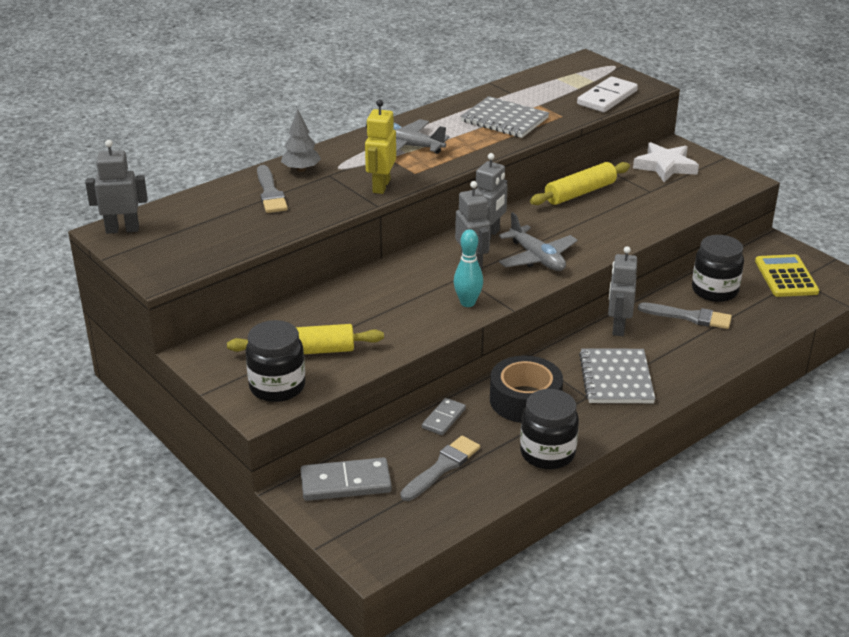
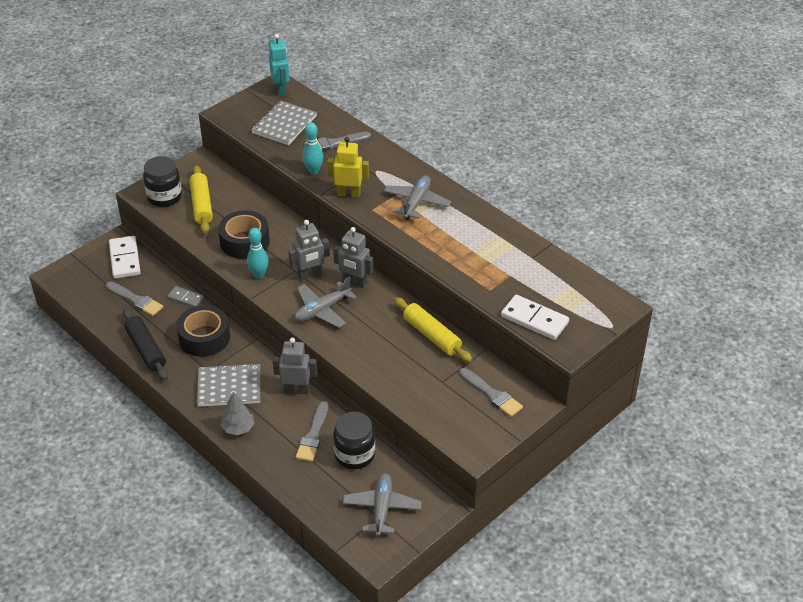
camera: 85 degrees right, 10 degrees up
(122, 229) = (281, 89): grey robot -> turquoise robot
(301, 169) = (371, 153): grey tree -> grey tree (238, 428)
(326, 208) = (313, 171): none -> turquoise bowling pin
(345, 483) = (124, 259): grey domino -> white domino
(397, 314) = (245, 241): none -> black tape
(504, 120) = (474, 254): grey notebook -> grey notebook (284, 124)
(547, 453) = (146, 349): black jar -> black rolling pin
(665, 166) = (492, 394): white star -> grey brush
(786, 277) = (382, 508): yellow calculator -> grey plane

